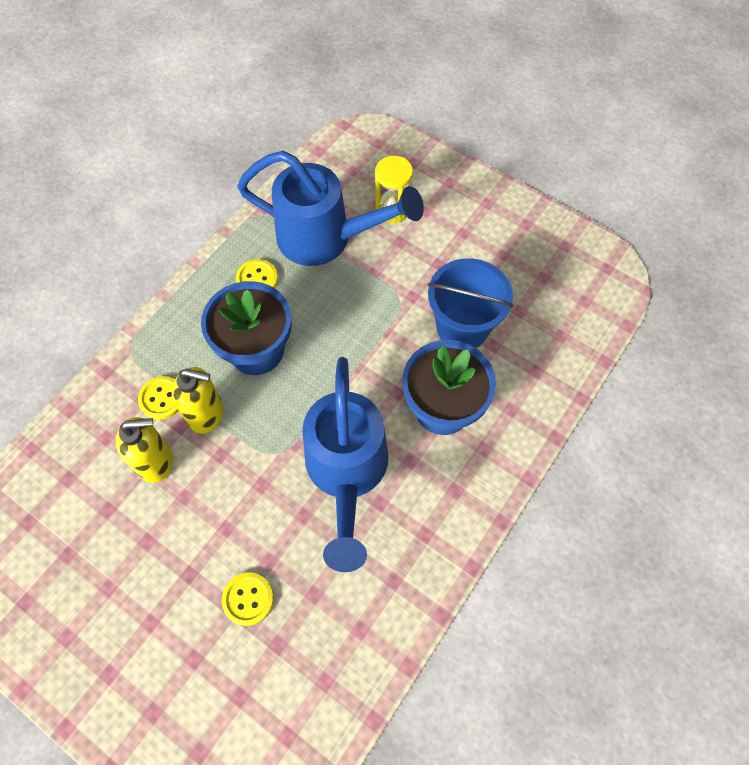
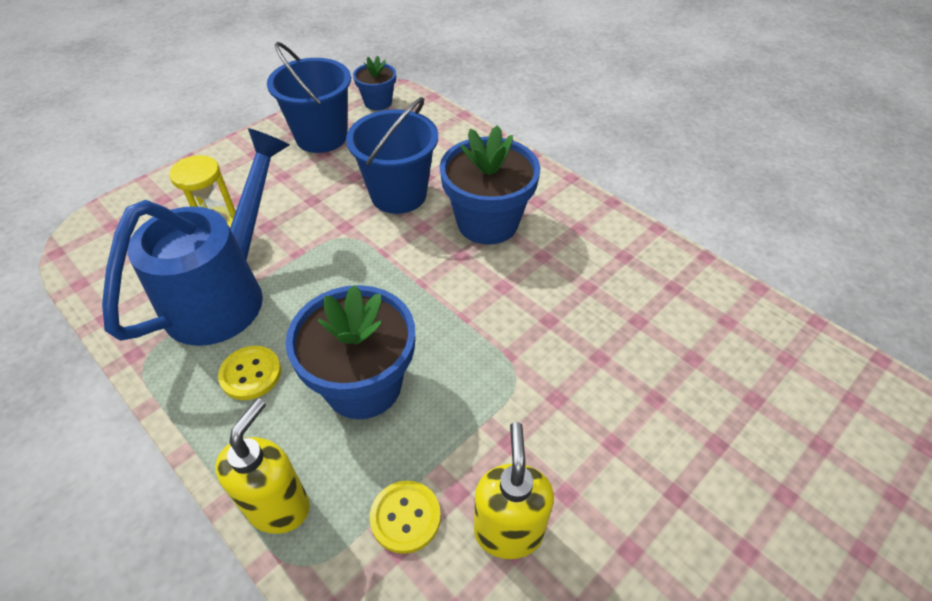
camera: 80 degrees left, 15 degrees down
(206, 414) = (445, 455): yellow soap dispenser -> yellow soap dispenser (278, 506)
(248, 599) = (704, 425): yellow button -> none
(346, 474) = (552, 311): blue watering can -> none
(526, 246) = (321, 137): none -> blue bucket
(598, 278) = (378, 102): none -> blue flower pot

